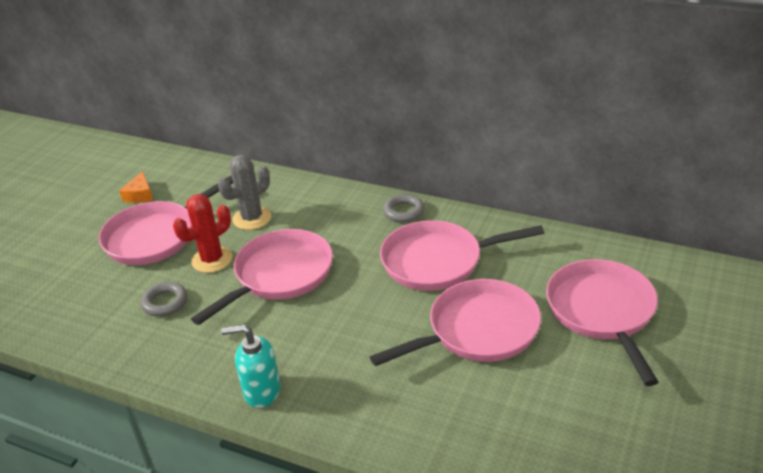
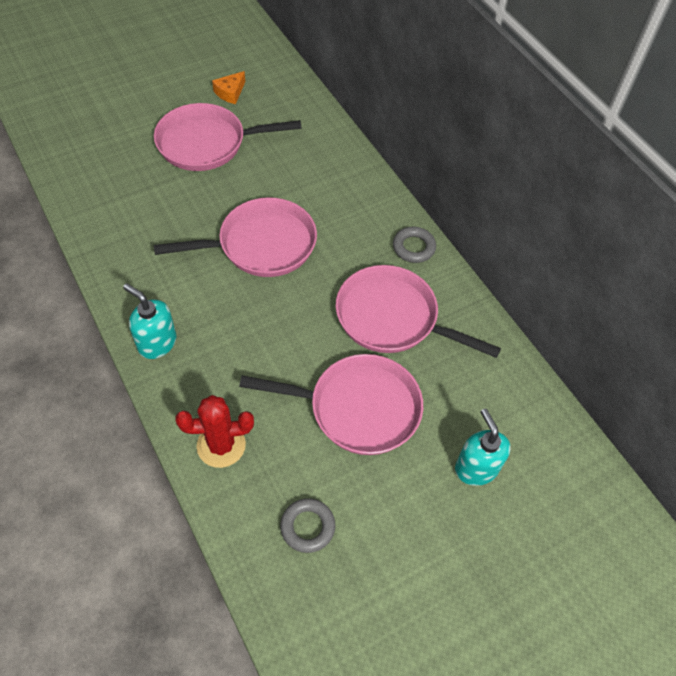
camera: 30 degrees right, 20 degrees up
(165, 303) = (161, 213): grey ring -> grey ring (307, 527)
(212, 260) = (227, 194): red cactus -> red cactus (221, 445)
(252, 218) = (290, 173): grey cactus -> none
(602, 312) = (476, 468): pink pan -> turquoise soap dispenser

